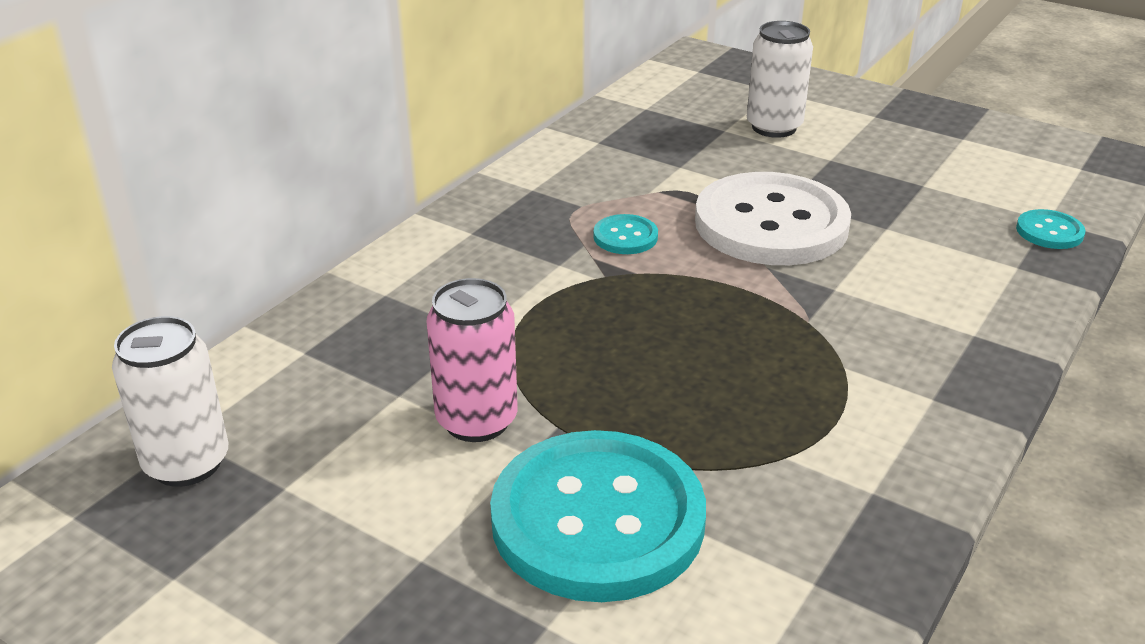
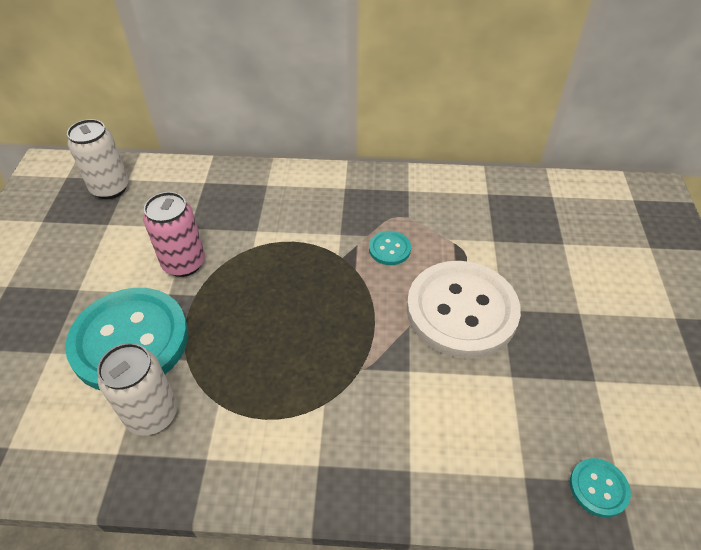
camera: 60 degrees right, 15 degrees up
(774, 127) = (594, 267): white can -> white can (152, 414)

